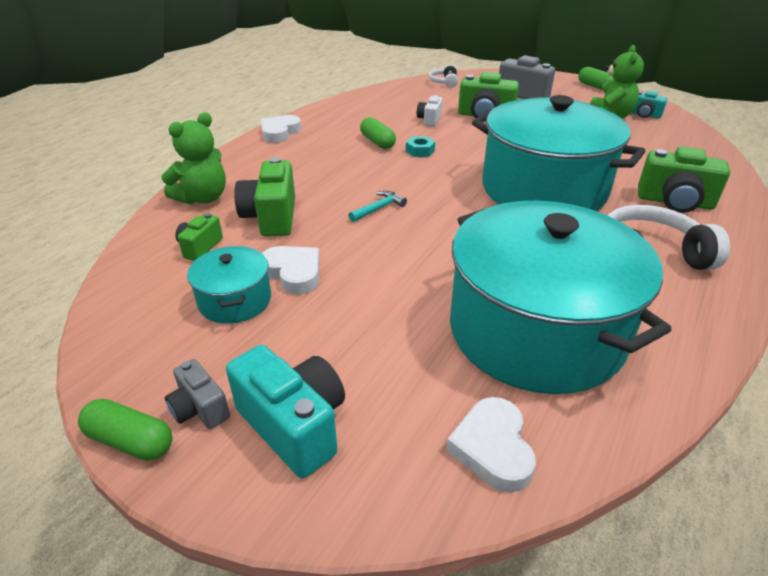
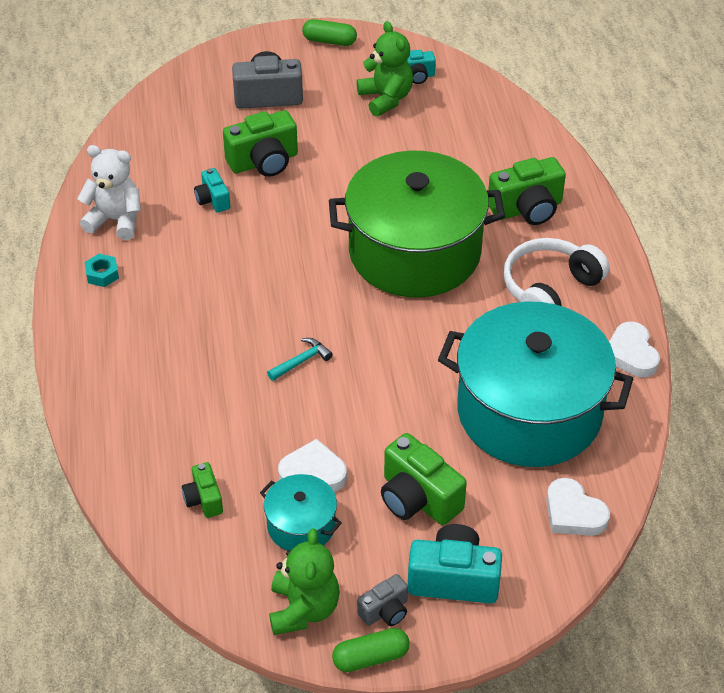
camera: 40 degrees left, 10 degrees up
(200, 409) = (385, 611): grey camera -> grey camera turned 45 degrees counterclockwise
(203, 198) = (126, 448): green teddy bear -> green teddy bear (303, 609)
(271, 217) = (221, 429): green camera -> green camera (418, 498)
(279, 132) = (75, 312): white heart -> white heart (631, 354)
(360, 108) = (115, 220): none -> white teddy bear
(377, 142) = (199, 269): green capsule -> none
(379, 208) = (301, 361): turquoise hammer -> turquoise hammer turned 45 degrees clockwise
(420, 151) = (256, 259): turquoise nut -> turquoise nut (102, 274)
(429, 120) = (213, 200): white camera -> turquoise camera
(444, 82) = (156, 115): white headphones -> none
(543, 189) = (414, 252): turquoise pot -> green pot

